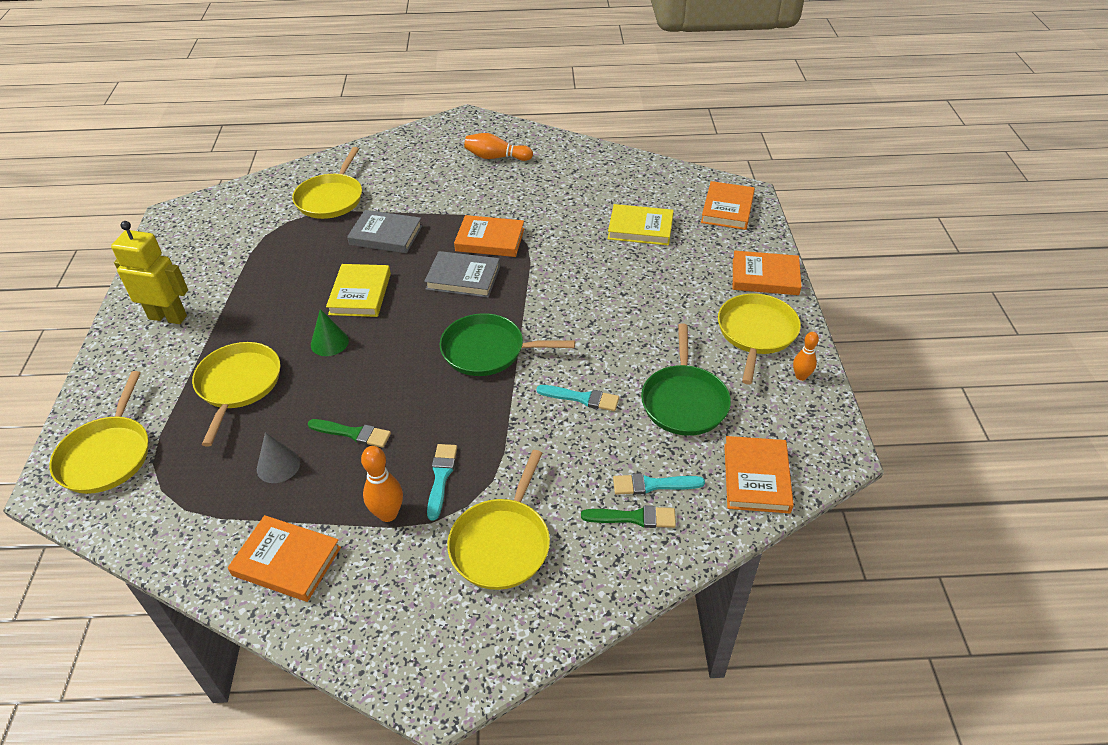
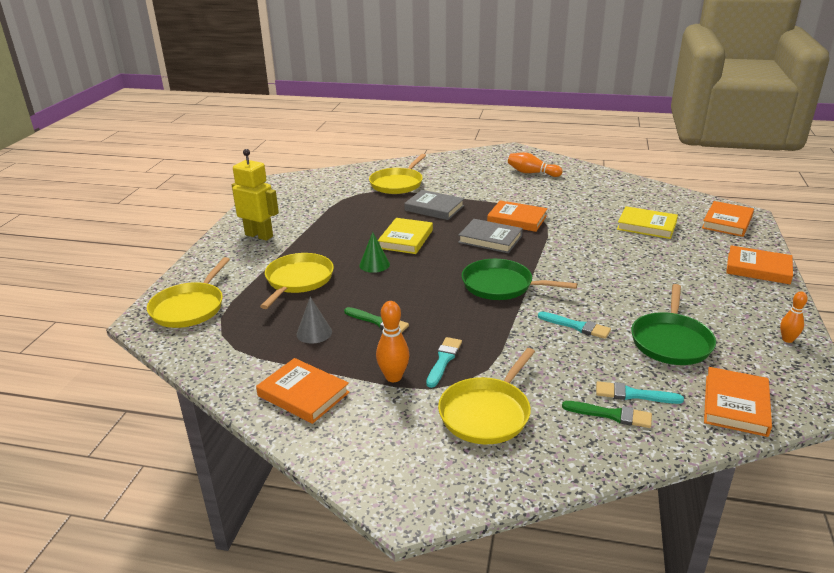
camera: 15 degrees right, 15 degrees down
(756, 333) = (746, 304): yellow pan -> none

